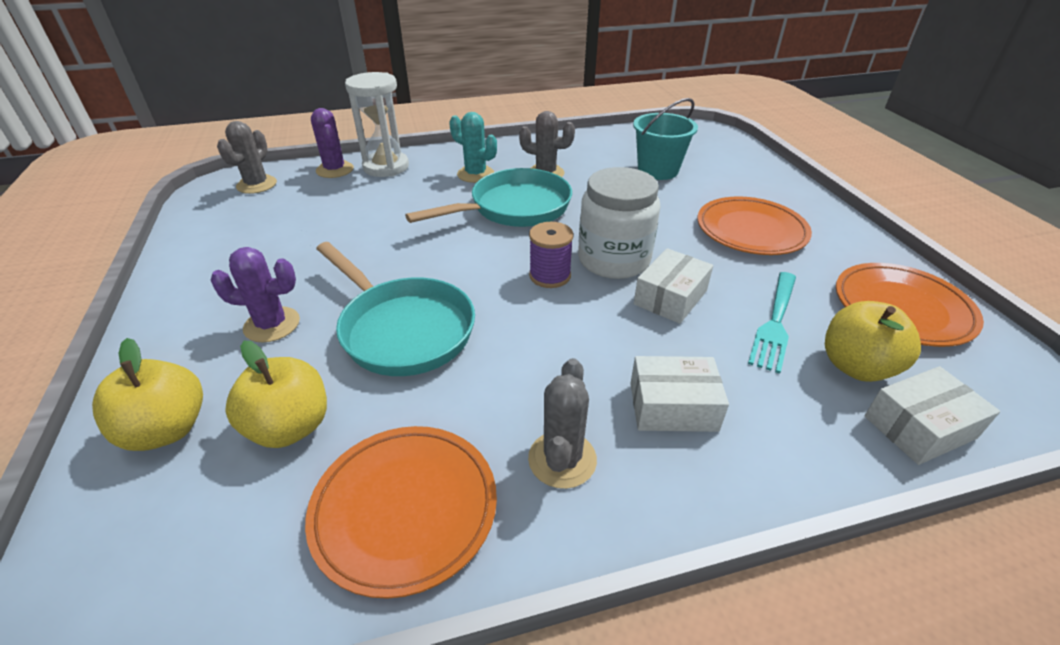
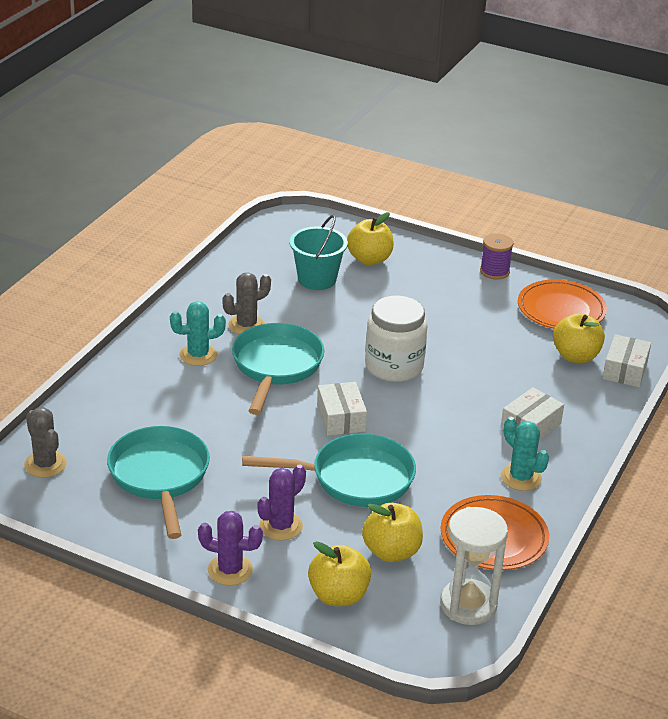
camera: 50 degrees left, 5 degrees down
(289, 231) = (160, 476): none -> turquoise pan
(335, 170) = (79, 415): purple cactus -> purple cactus (230, 570)
(386, 167) = (116, 389): white hourglass -> white hourglass (468, 605)
(550, 276) = (376, 398): purple spool -> purple spool (494, 271)
(562, 459) = (521, 477): grey cactus -> turquoise cactus
(670, 297) = (455, 371): white box -> white box (341, 418)
(730, 177) = (369, 259): none -> yellow apple
(751, 230) = (436, 299): orange plate -> none
(775, 322) = (518, 354): turquoise fork -> none

